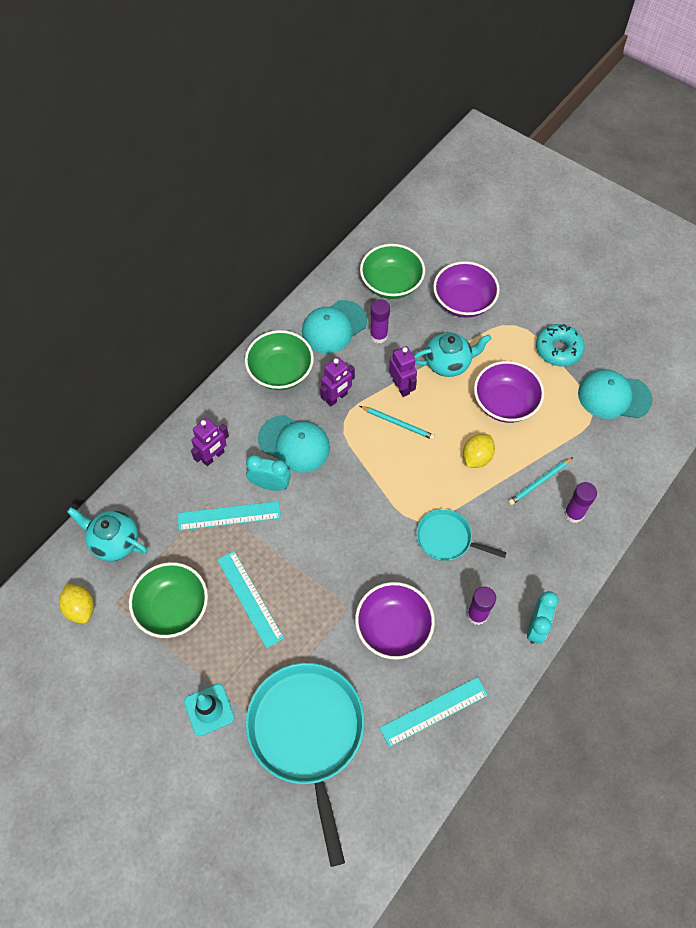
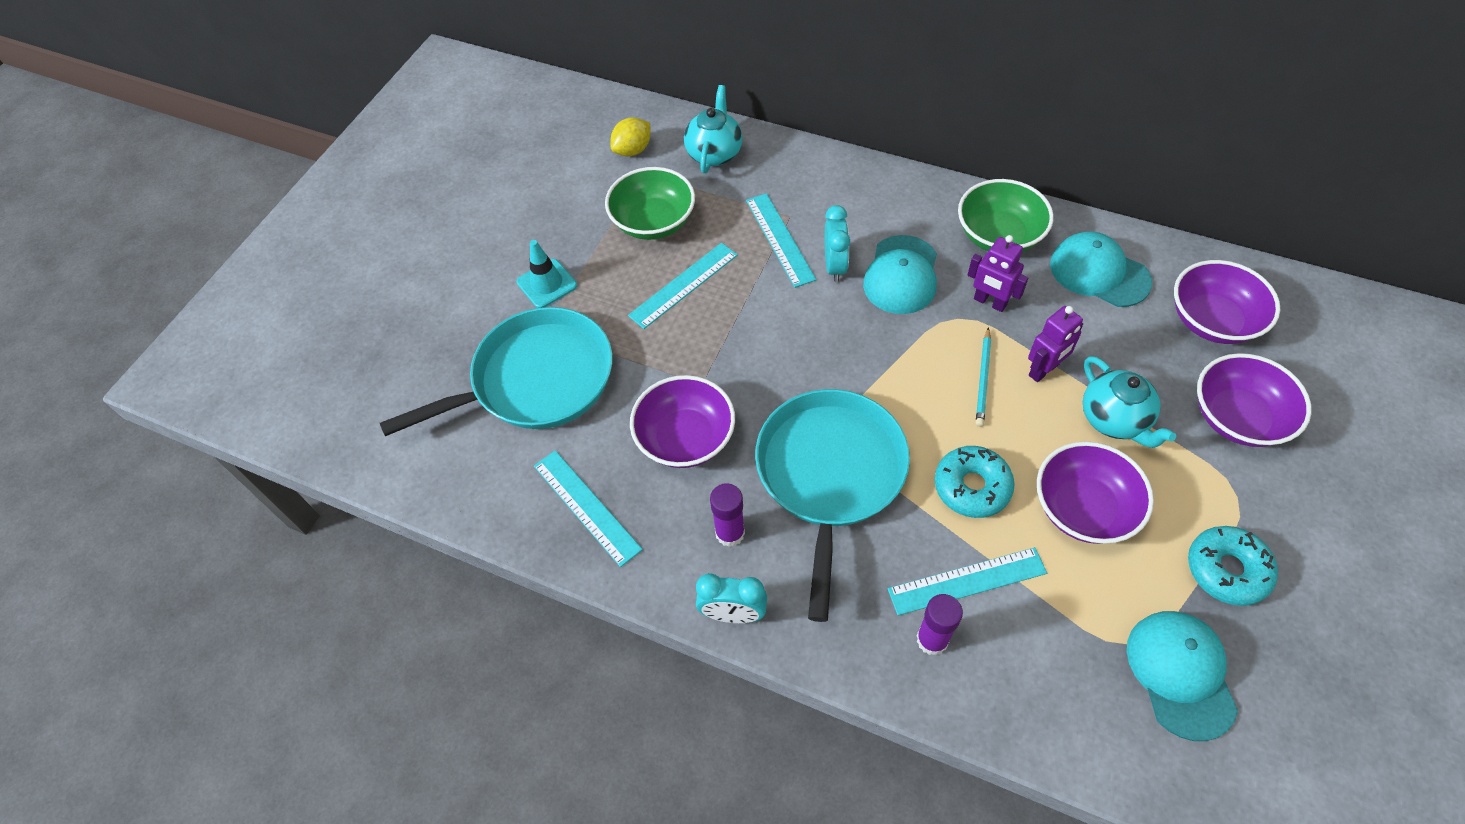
camera: 80 degrees right, 5 degrees down
(213, 457) = (850, 204): purple robot -> none
(378, 336) = (1113, 325): purple glue stick -> none
(391, 284) = (1212, 320): green bowl -> purple bowl
(447, 538) = (830, 474): turquoise pan -> turquoise pan, size x1.92
(476, 457) = (972, 487): yellow lemon -> turquoise donut
(539, 482) = (967, 581): turquoise pencil -> turquoise ruler

